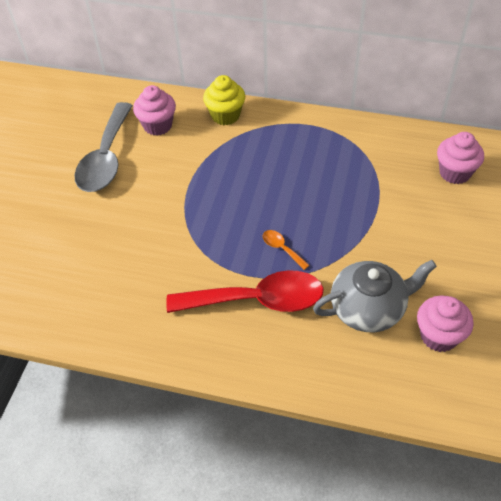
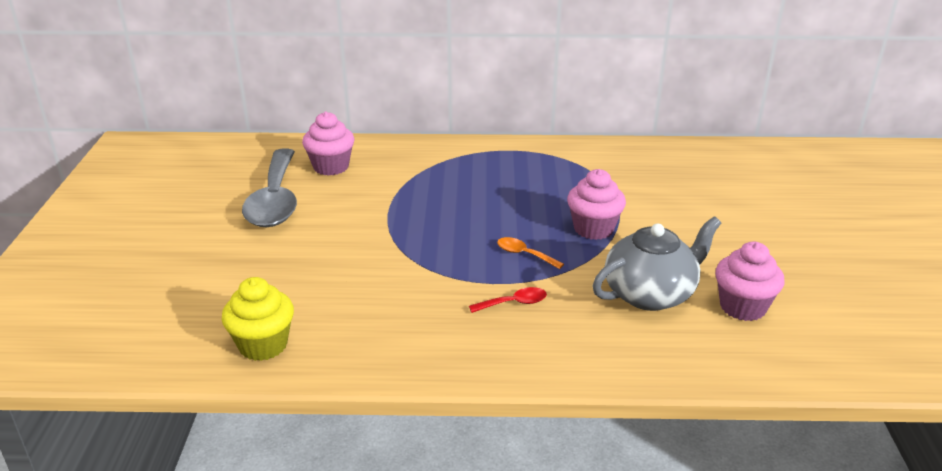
camera: 15 degrees left, 20 degrees down
(225, 115) = (410, 151): yellow cupcake -> yellow cupcake (263, 345)
(257, 300) = (514, 303): red spoon -> red spoon, size x0.40
(454, 173) = (689, 172): pink cupcake -> pink cupcake (593, 229)

